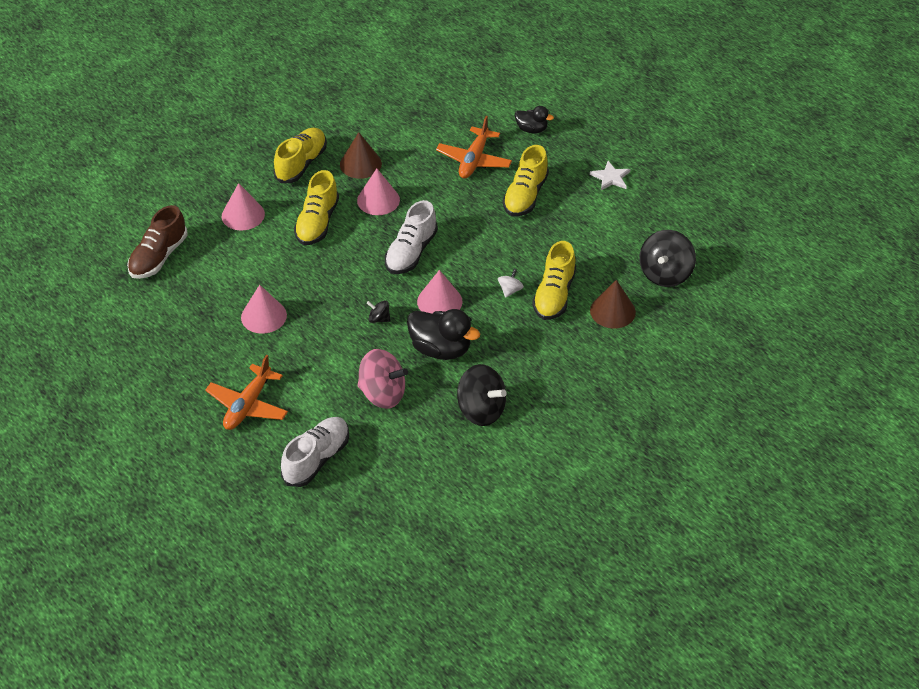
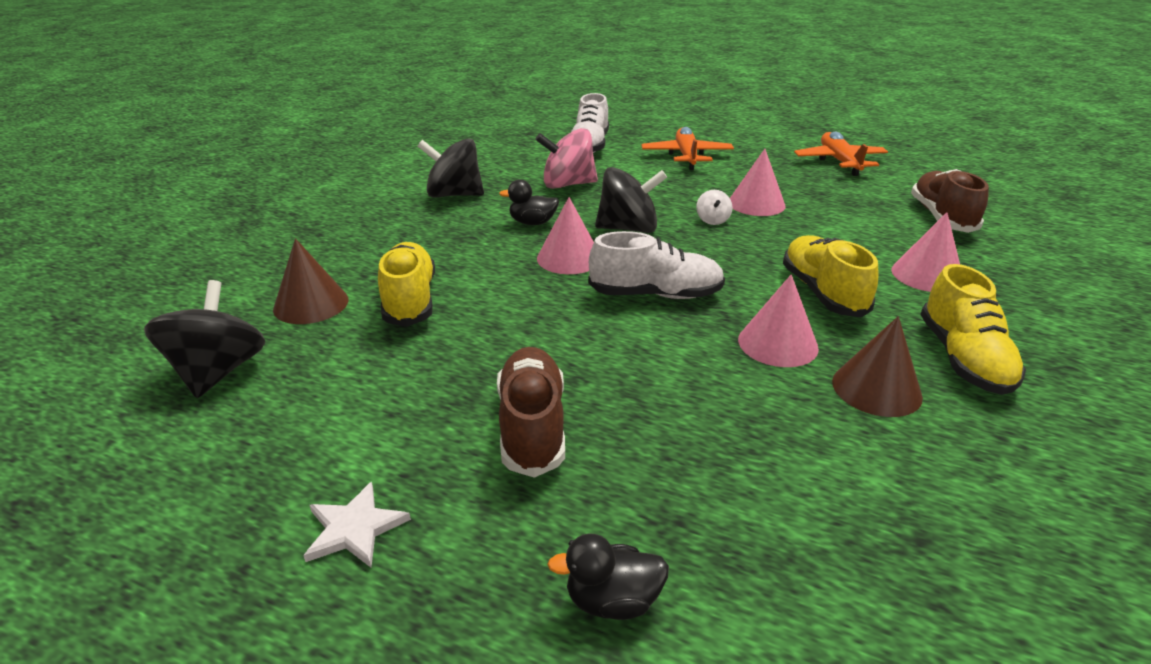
camera: 155 degrees right, 15 degrees down
(379, 319) = (628, 228): black spinning top -> black spinning top, size x2.10
(411, 252) = (656, 294): white shoe -> white shoe turned 90 degrees clockwise
(441, 349) = (532, 223): black duck -> black duck, size x0.58
(474, 160) = (685, 466): orange plane -> orange plane (839, 162)
(510, 290) = (479, 290): white spinning top -> white spinning top (712, 220)
(525, 196) = (532, 426): yellow shoe -> brown shoe

